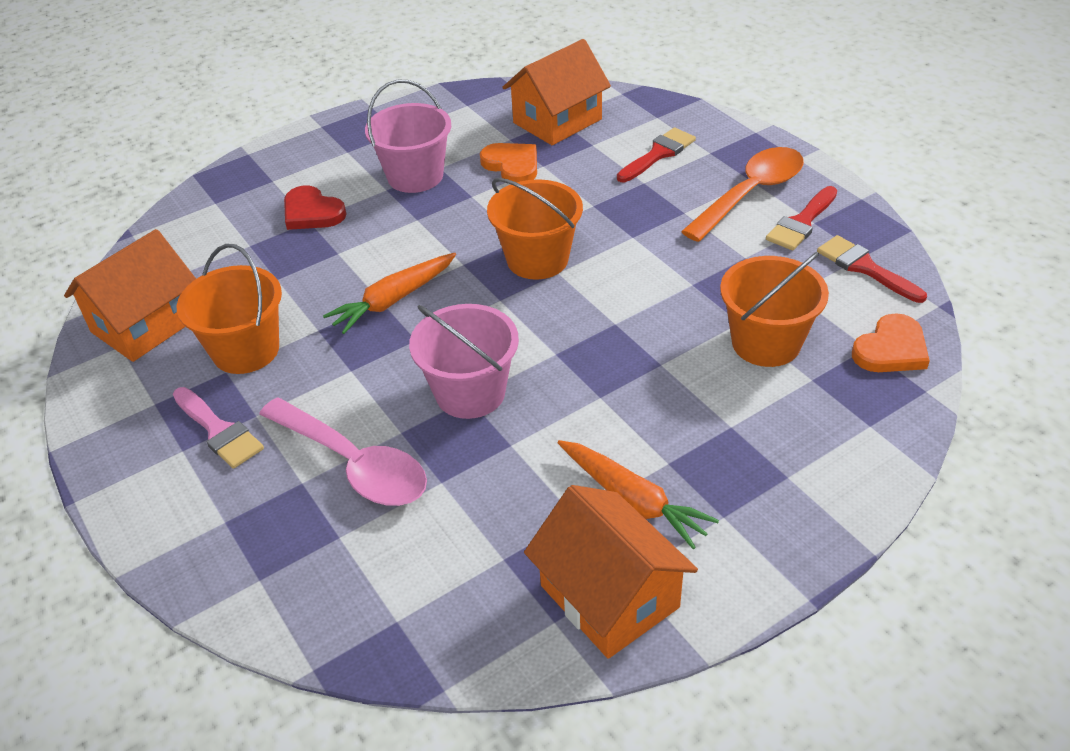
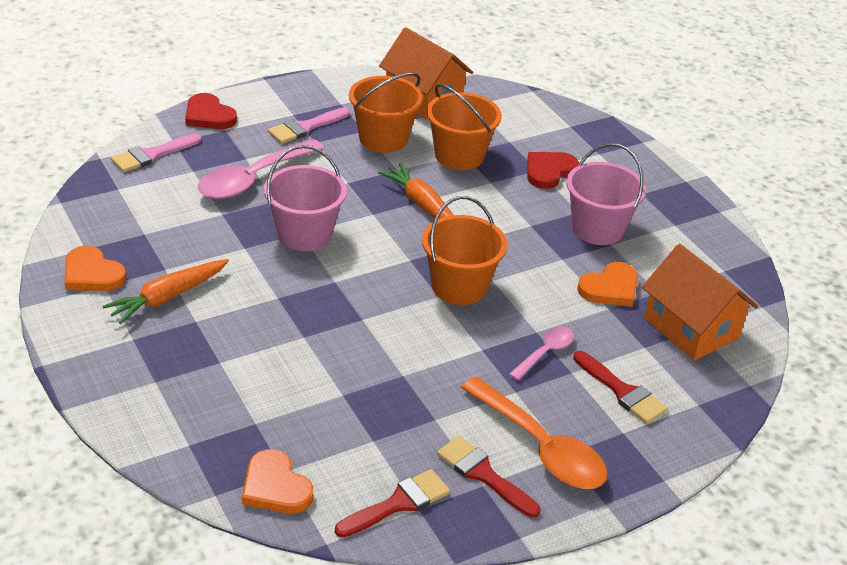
camera: 90 degrees right, 5 degrees down
(183, 550) = (209, 115): none -> red heart
(300, 598) = (152, 155): none -> pink brush
(609, 596) = (92, 274): orange house -> orange heart
(623, 198) = (545, 353): none -> pink spoon
(766, 343) = (310, 404): orange bucket -> orange bucket (459, 155)

